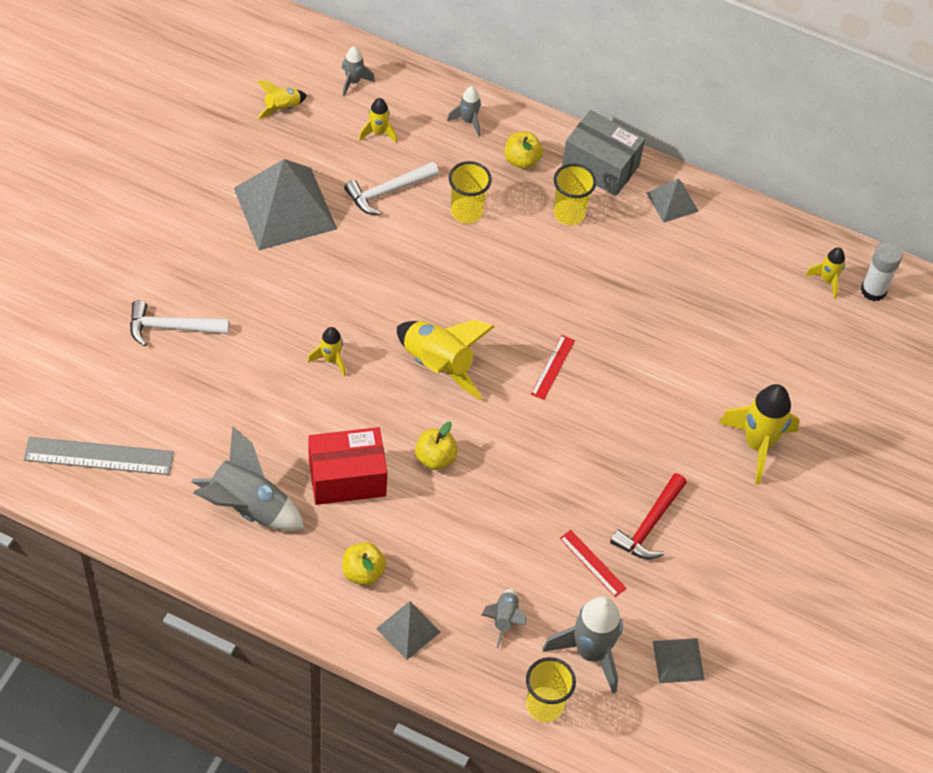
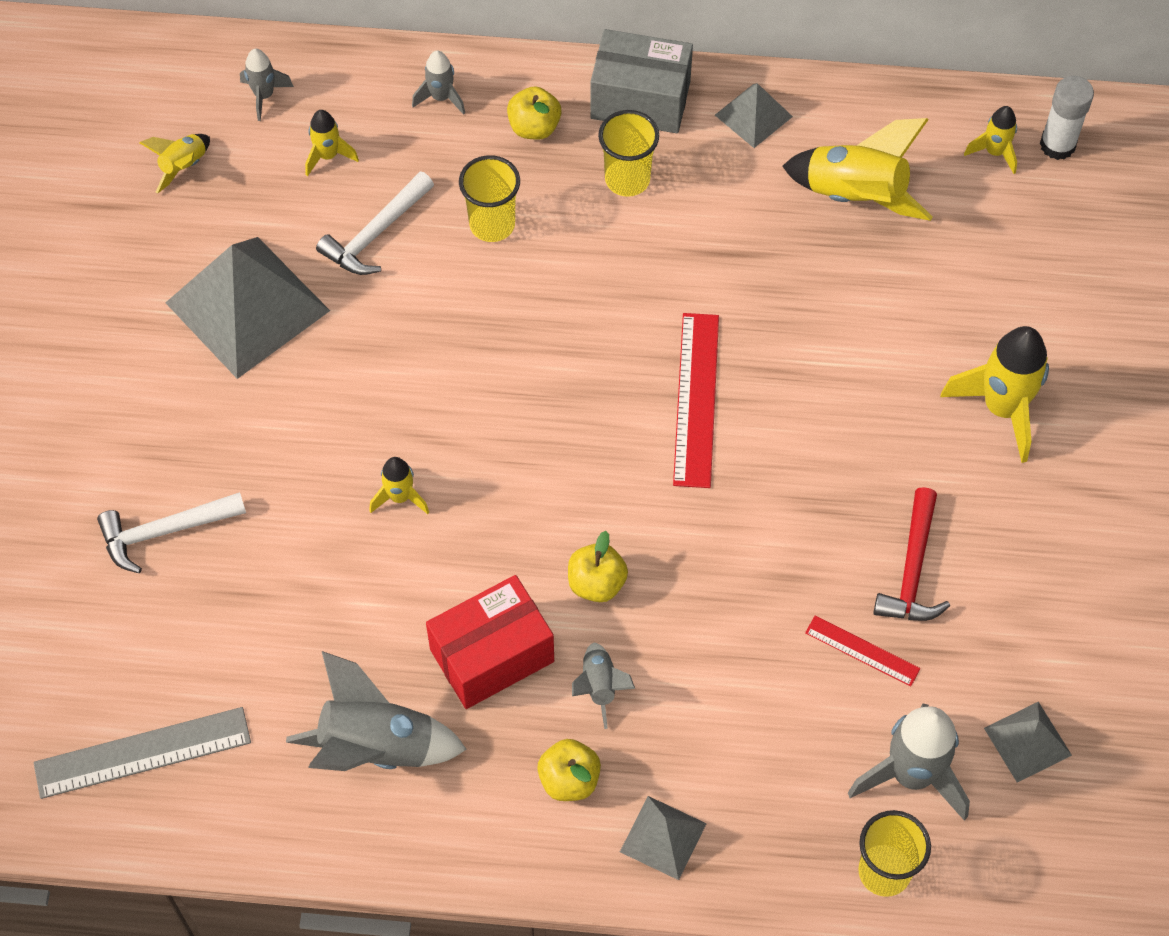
camera: 15 degrees left, 5 degrees up
(438, 365) = (545, 452): yellow rocket -> yellow rocket (855, 196)
(504, 619) = (782, 773): grey rocket -> grey rocket (599, 686)
(552, 367) = (696, 399): red ruler -> red ruler, size x1.77

